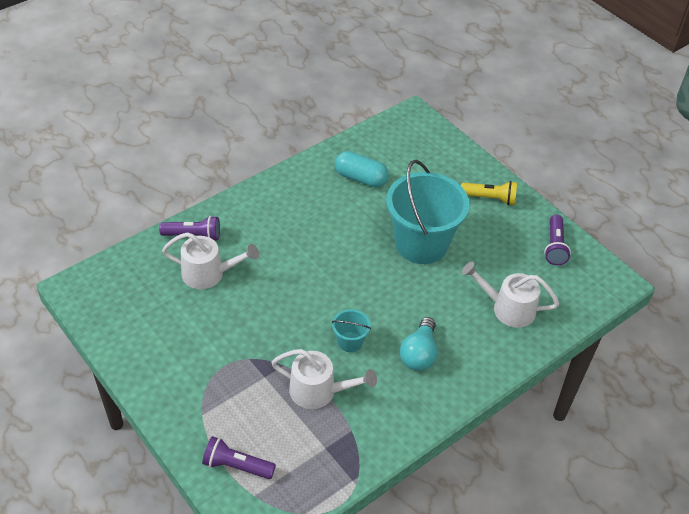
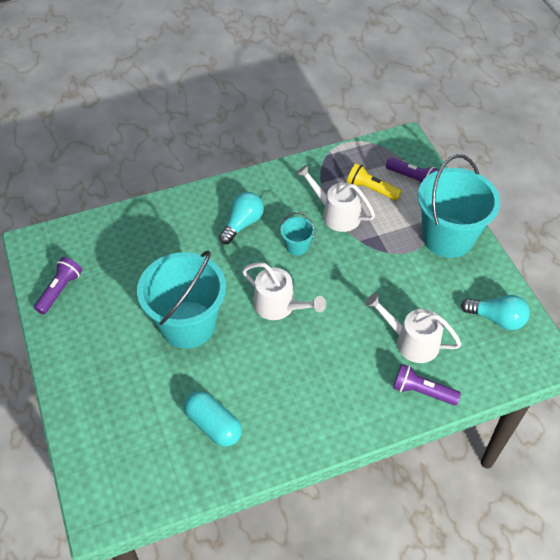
camera: 160 degrees left, 5 degrees up
(125, 313) = (497, 319): none -> turquoise light bulb
(183, 393) = (447, 237): none -> turquoise bucket
(490, 198) = (85, 361): yellow flashlight -> yellow flashlight (371, 189)
(507, 308) = (145, 243): white watering can -> white watering can (279, 306)

